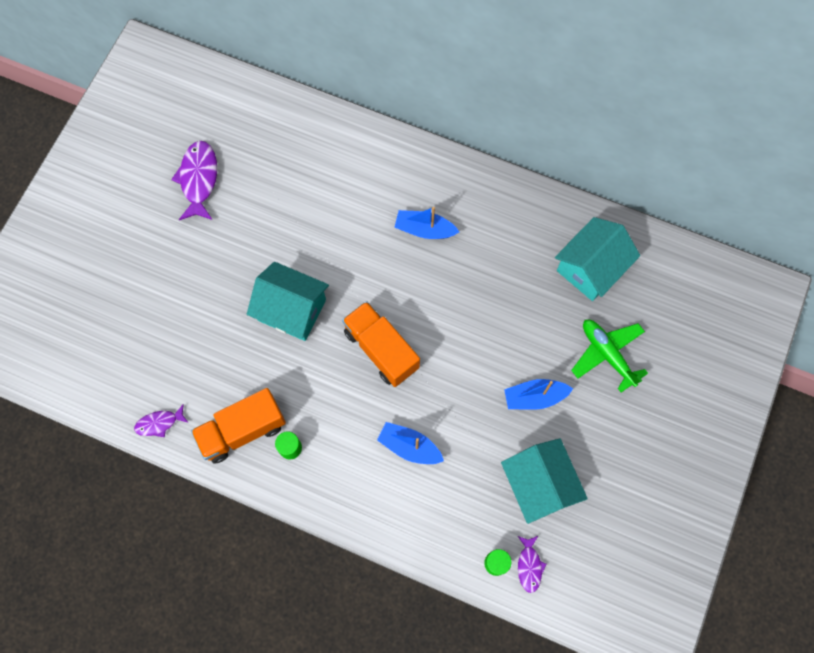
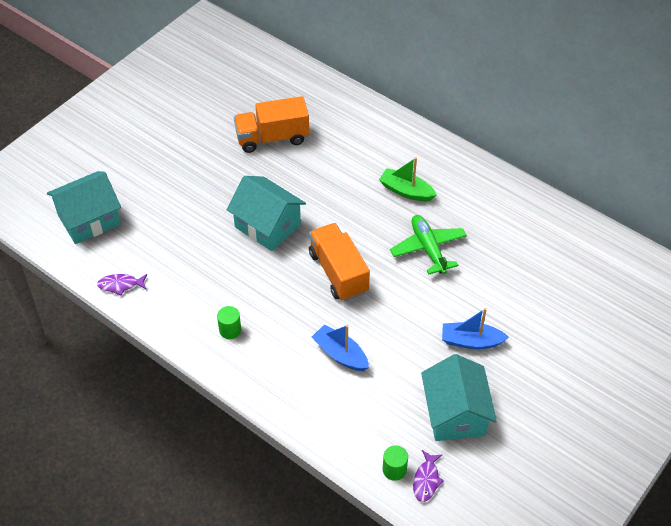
camera: 15 degrees right, 20 degrees down
(199, 179) = (220, 116): purple fish -> none
(242, 430) = (192, 307): orange truck -> orange truck (272, 138)
(424, 230) = (406, 191): blue boat -> green boat
(591, 268) = (553, 251): turquoise house -> turquoise house (89, 219)
(607, 354) = (551, 322): green plane -> green plane (428, 249)

